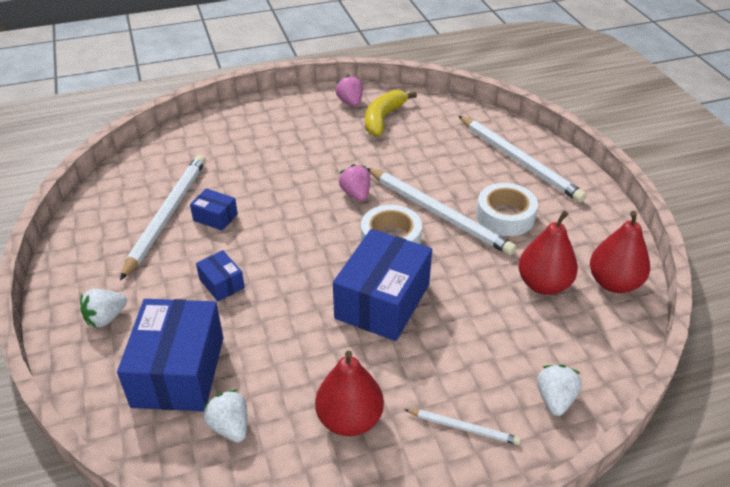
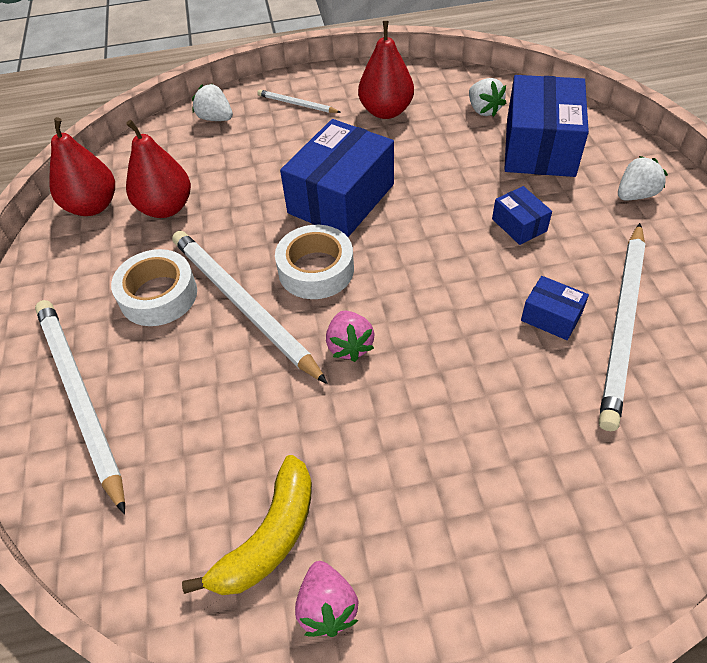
camera: 170 degrees left, 10 degrees up
(555, 399) = (215, 118): white strawberry -> white strawberry turned 105 degrees clockwise

